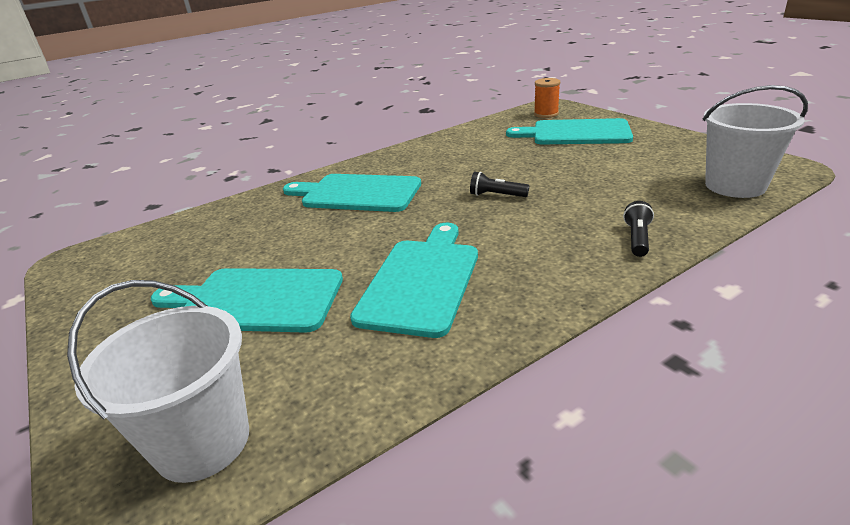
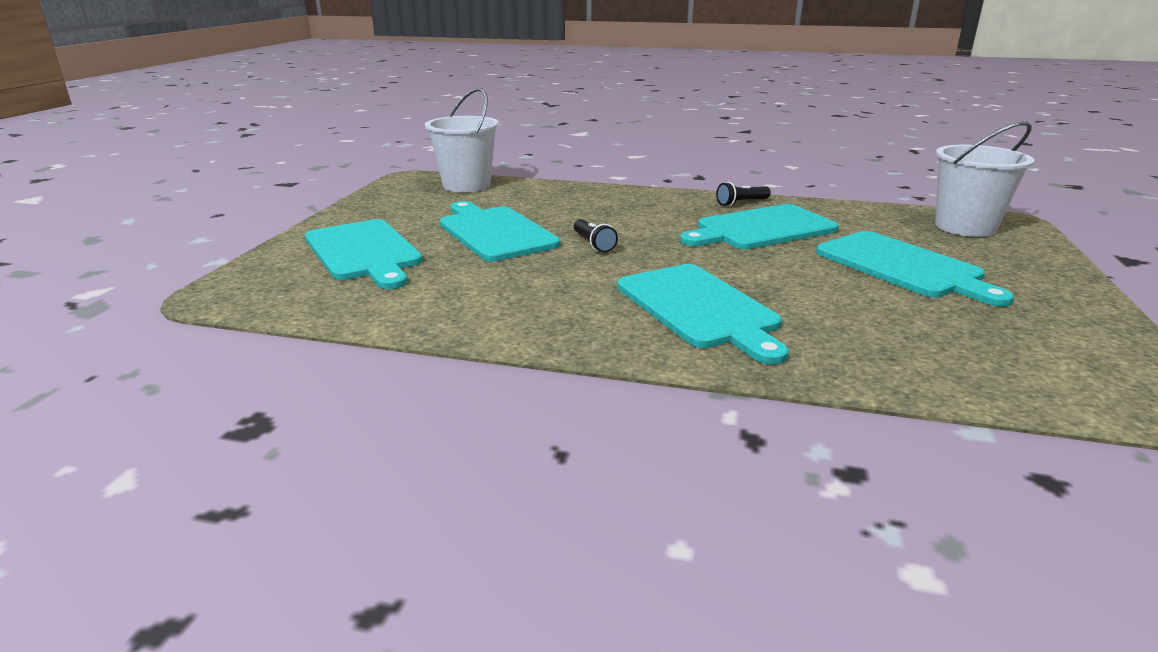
camera: 135 degrees left, 5 degrees down
(546, 114) = (276, 287): orange spool -> none
(568, 171) = (495, 232): none -> turquoise cutting board
(637, 238) = (596, 194): black flashlight -> black flashlight (741, 203)

